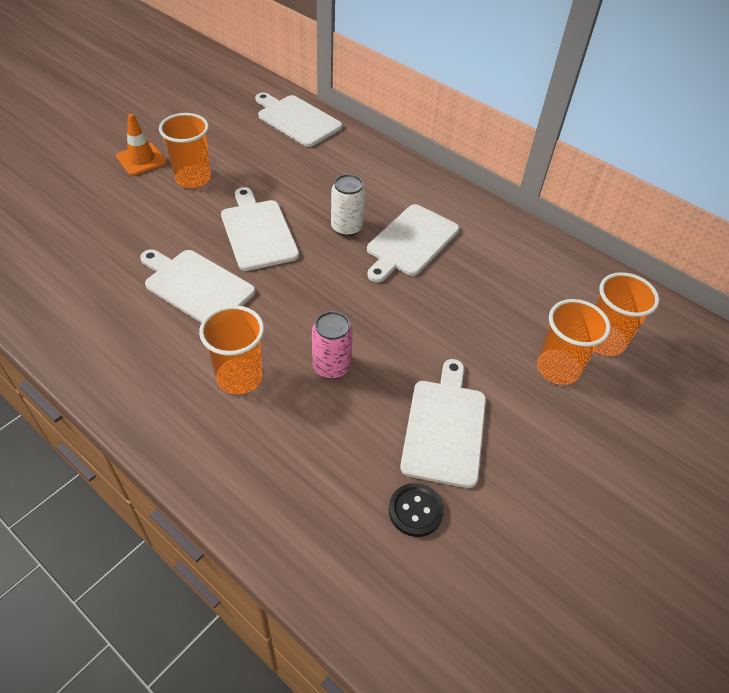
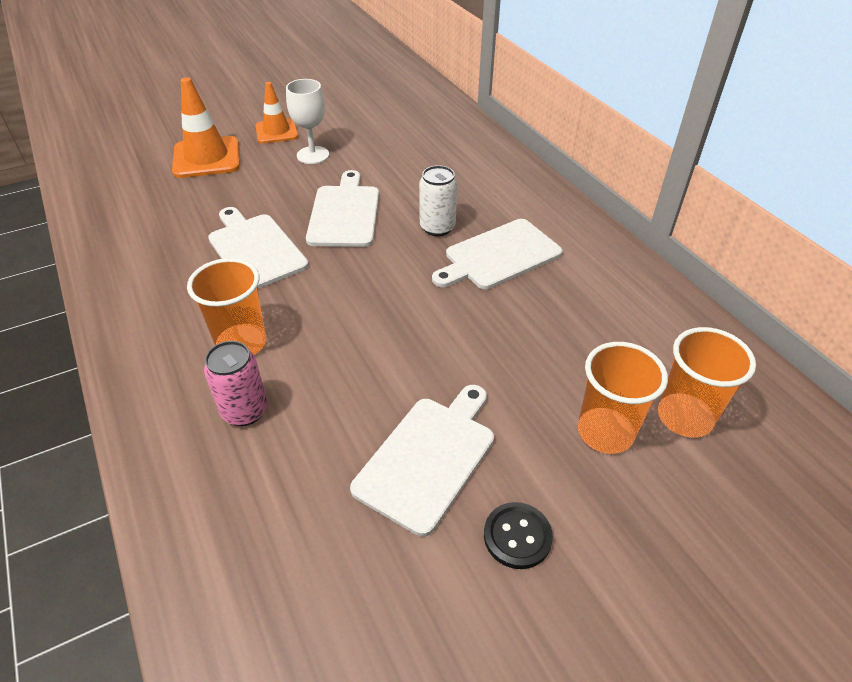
camera: 25 degrees right, 5 degrees down
(87, 202) = (206, 158): none -> orange traffic cone
(193, 178) = (313, 155): orange cup -> white goblet
(297, 120) = (445, 121): white cutting board -> none
(331, 366) = (340, 358): pink can -> pink can (245, 411)
(415, 510) = (341, 540): black button -> black button (517, 536)

